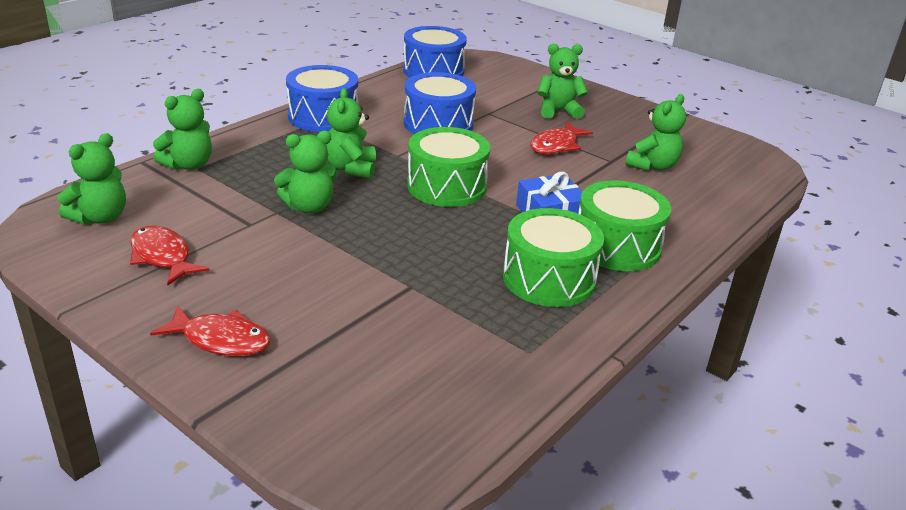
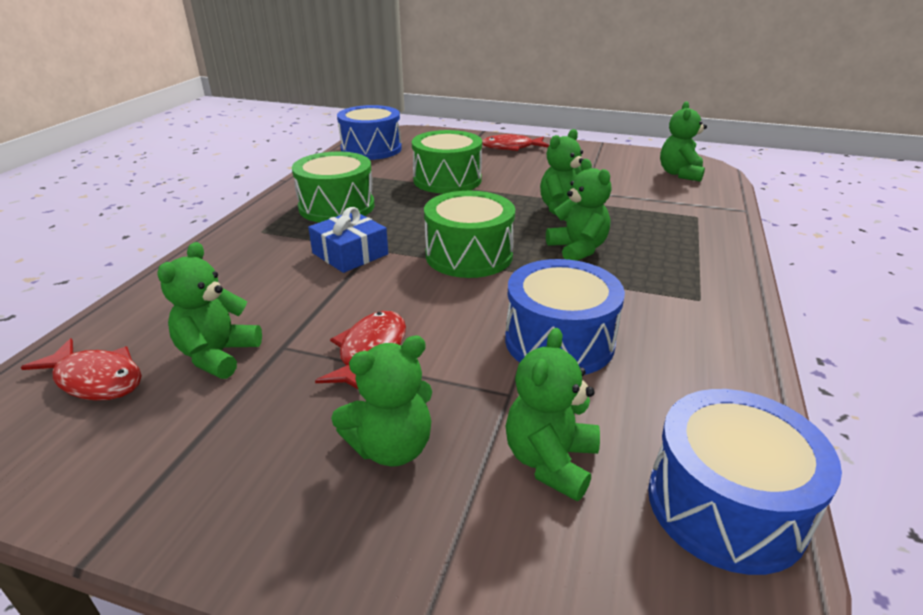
camera: 160 degrees right, 0 degrees up
(162, 257) = (602, 166): red fish -> red fish (96, 379)
(189, 165) = (708, 216): green teddy bear -> green teddy bear (550, 461)
(323, 117) = (705, 305): blue drum -> blue drum (371, 149)
(617, 246) = (279, 240): green drum -> green drum (447, 180)

